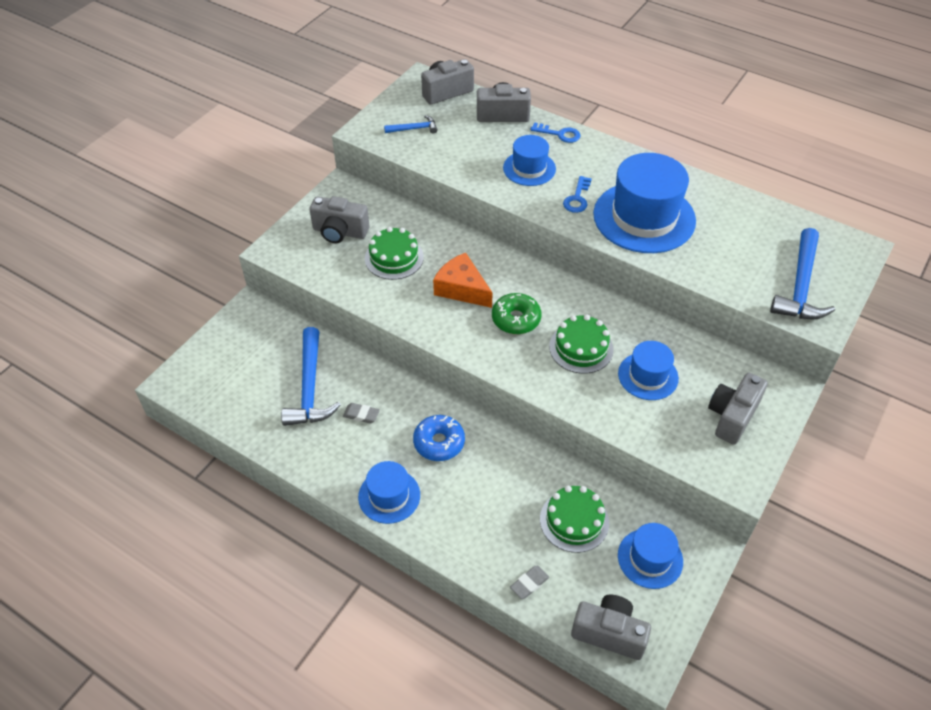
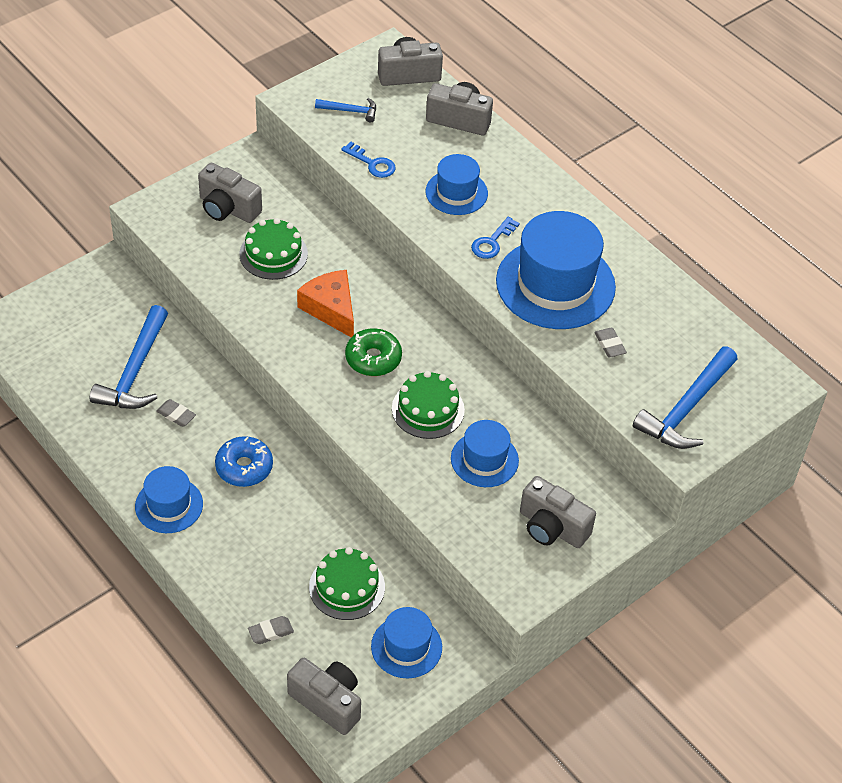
camera: 15 degrees right, 0 degrees up
(559, 134) = (512, 160): blue key -> blue key (372, 163)
(712, 252) = (609, 345): none -> grey eraser
(732, 416) = (552, 527): grey camera -> grey camera turned 105 degrees counterclockwise

